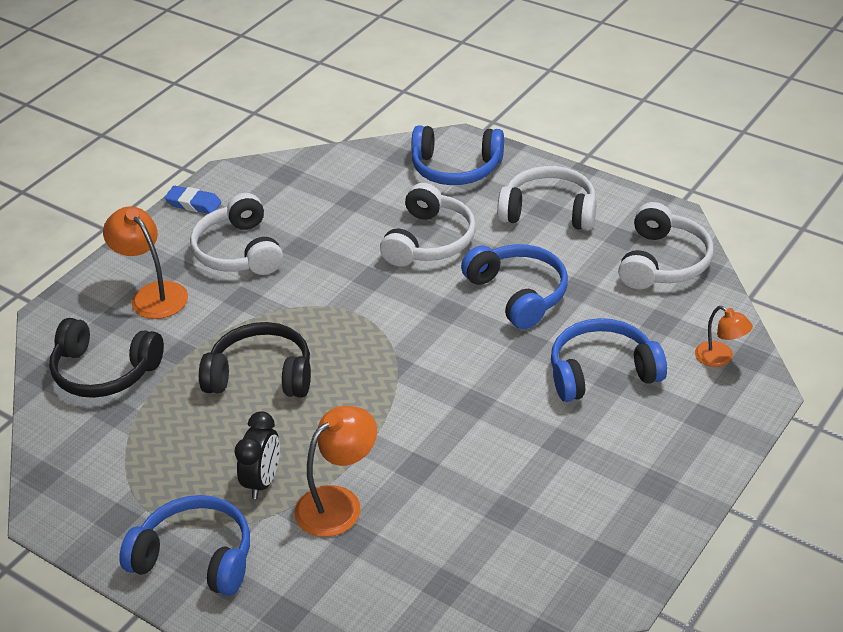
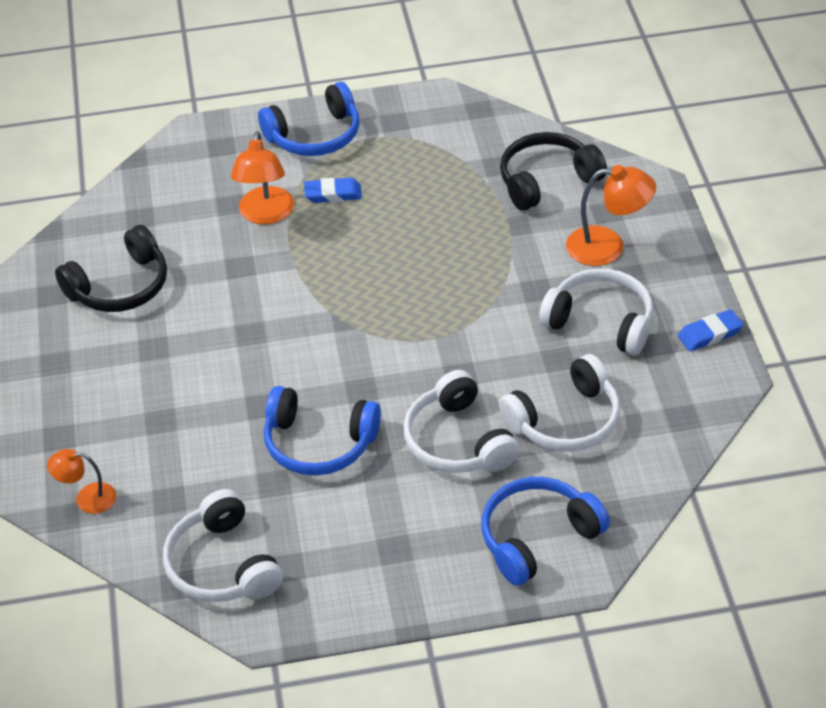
camera: 135 degrees right, 5 degrees up
(261, 375) = (433, 249): black headphones -> black headphones (120, 286)
(263, 481) = (333, 194): black clock -> blue eraser
(549, 211) = (387, 549): white headphones -> white headphones (565, 420)
(602, 372) = (175, 421): blue headphones -> none

